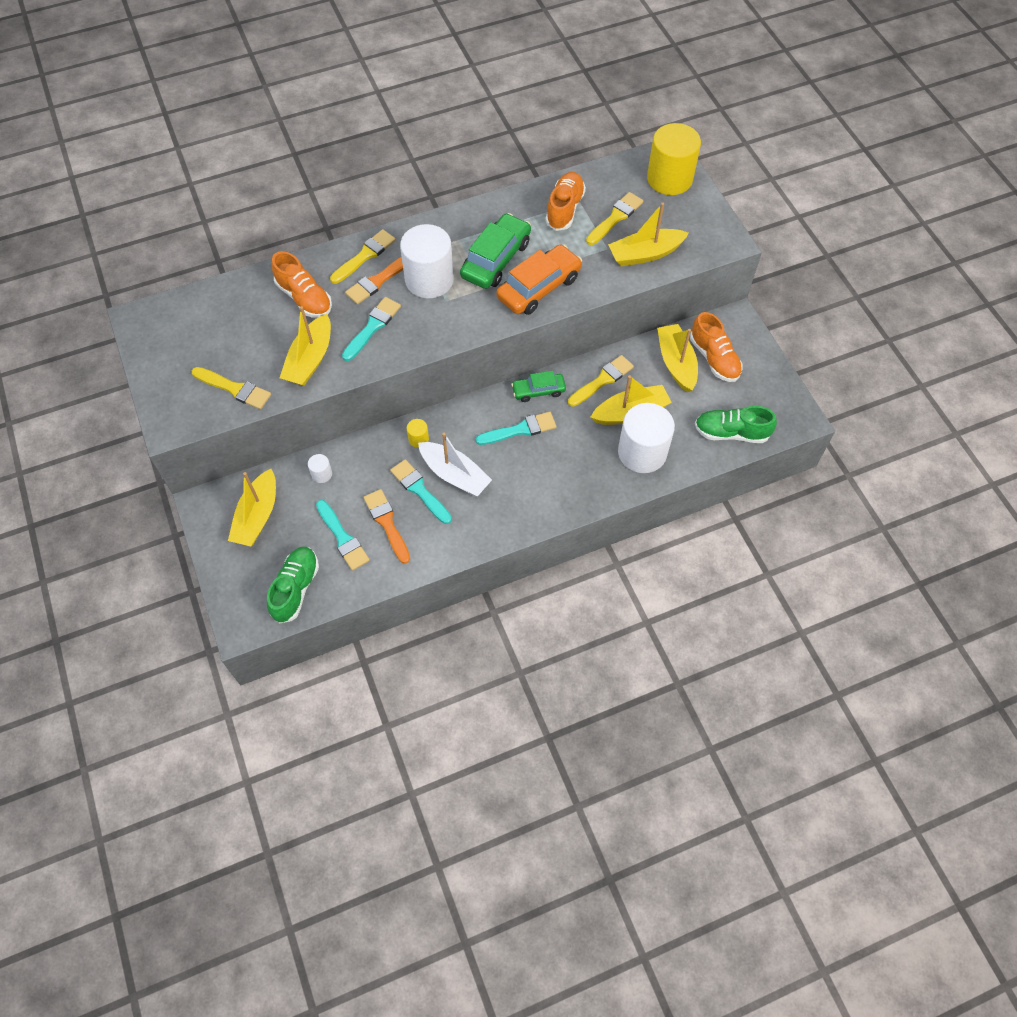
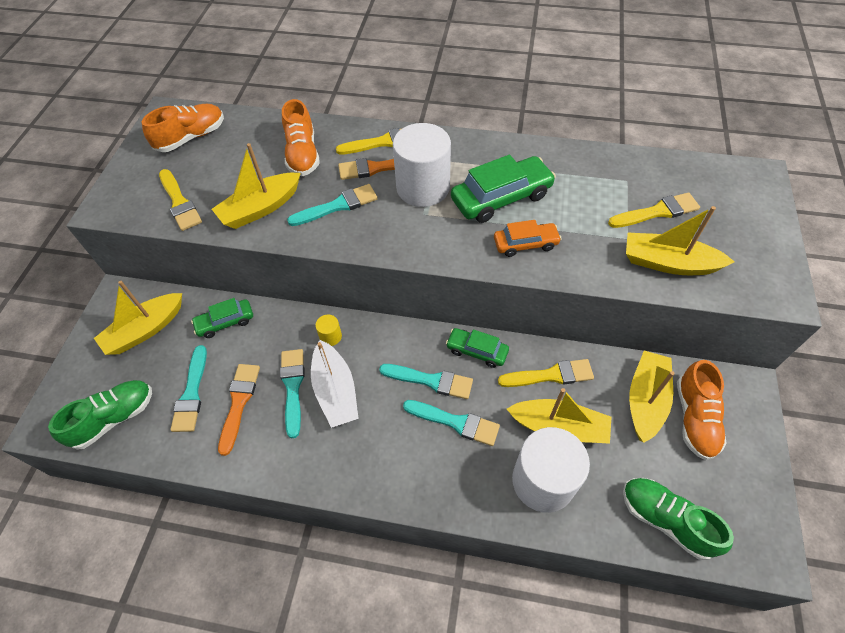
camera: 35 degrees right, 5 degrees down
(322, 474) = (225, 322): white cylinder -> green car
(539, 287) = (525, 244): orange car -> orange car, size x0.59
(558, 448) = (455, 422): none -> turquoise brush
(564, 209) = (606, 181): orange shoe -> orange shoe (191, 137)
(669, 179) = (745, 199): yellow cylinder -> none

